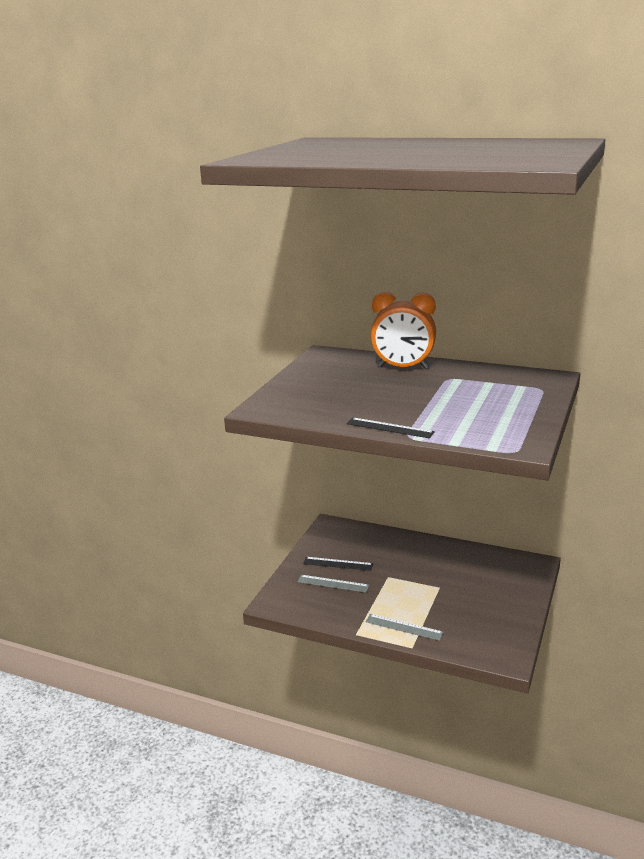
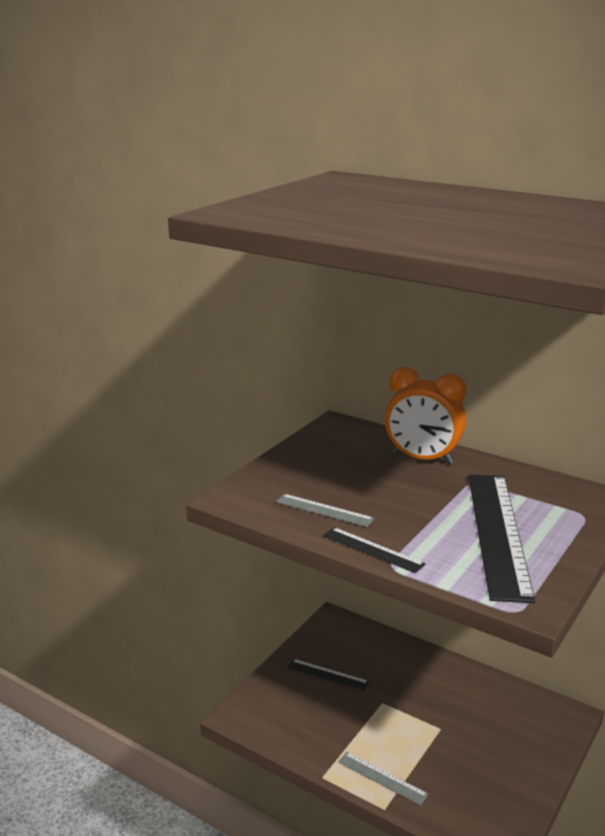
camera: 10 degrees right, 0 degrees up
(333, 583) = (314, 701): grey ruler -> grey ruler (324, 510)
(481, 406) = (498, 532): none -> black ruler

